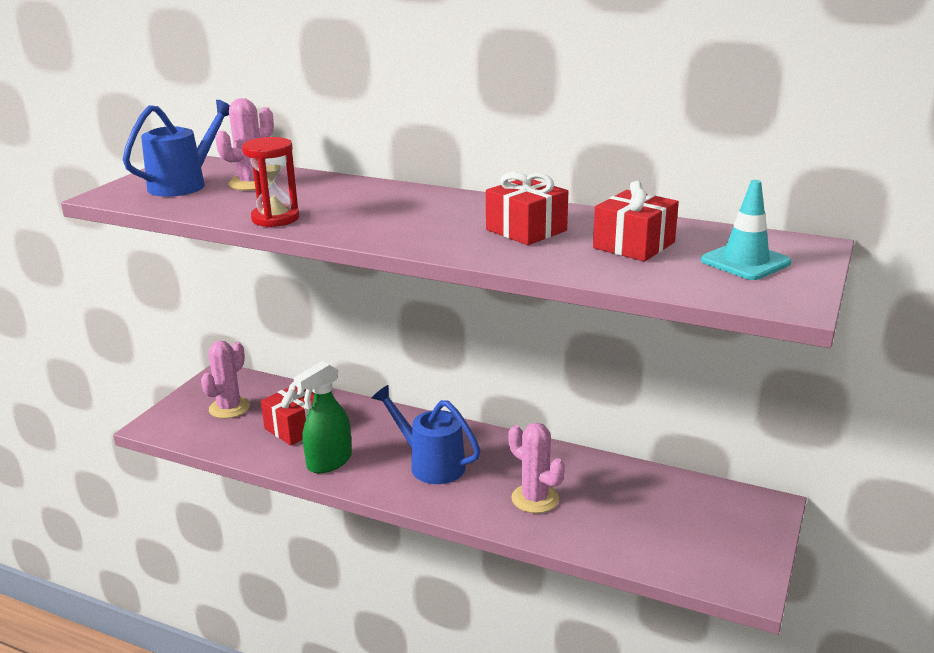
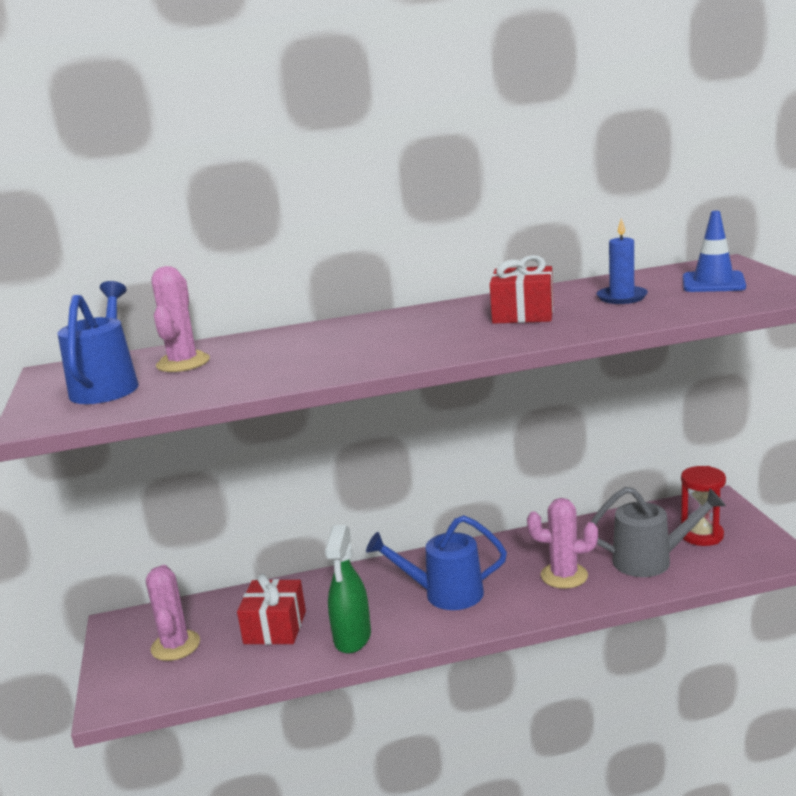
camera: 35 degrees left, 5 degrees down
(275, 218) = (286, 376): red hourglass -> red hourglass (701, 535)
(623, 525) = (651, 560): none -> grey watering can
(634, 245) = (622, 297): red gift -> blue candle
(745, 262) = (713, 283): turquoise traffic cone -> blue traffic cone

